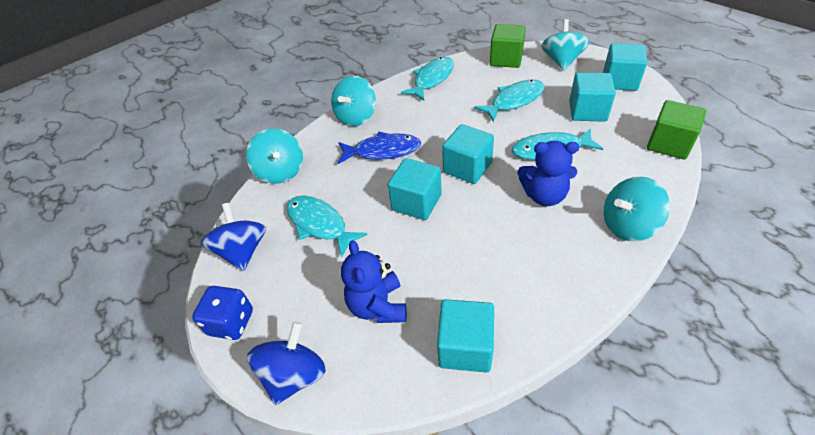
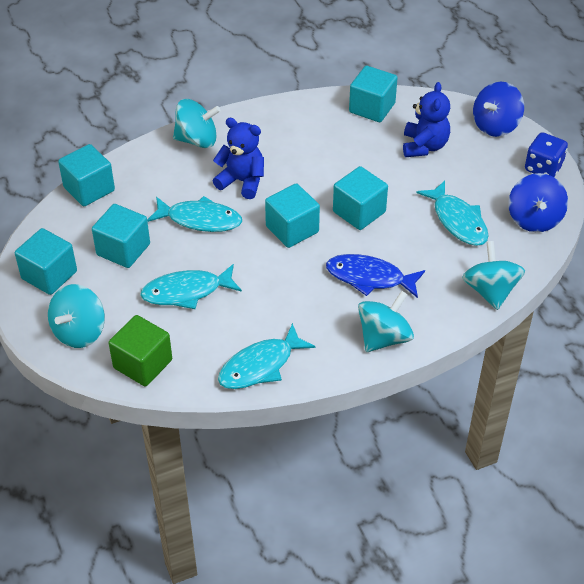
camera: 165 degrees left, 0 degrees up
(669, 144) = (89, 189): green cube -> turquoise cube

